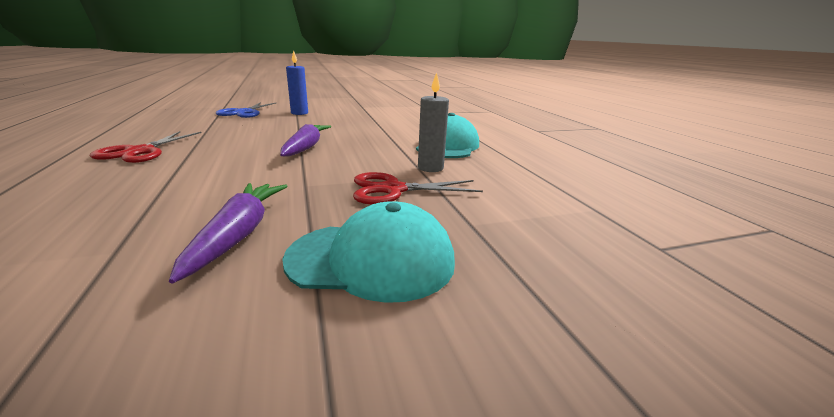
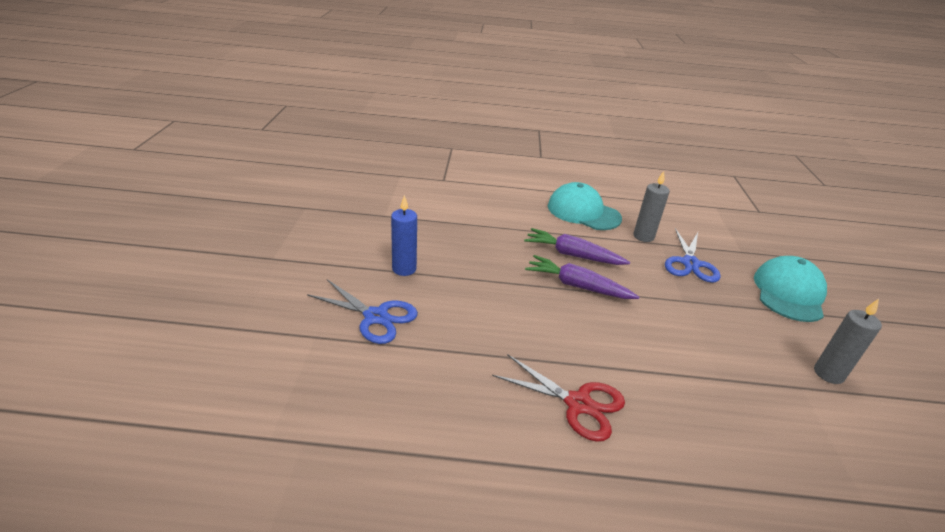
camera: 70 degrees left, 10 degrees up
(136, 279) = (828, 374): none -> grey candle
(238, 234) = (770, 336): purple carrot -> purple carrot (572, 255)
(393, 190) = (690, 263): red scissors -> blue scissors

